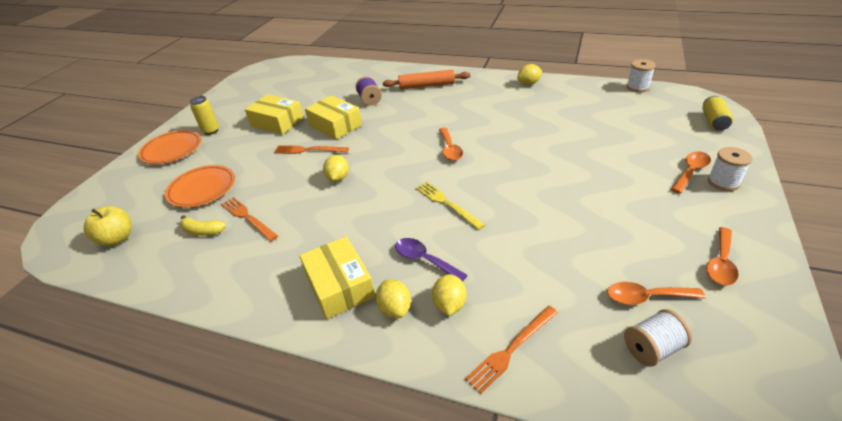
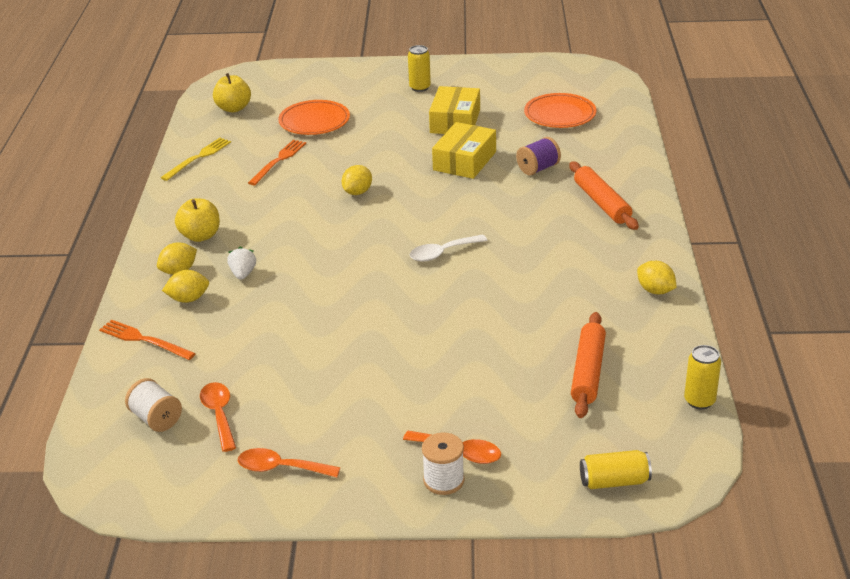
camera: 70 degrees right, 5 degrees down
(172, 150) = (374, 80): orange plate -> orange plate (560, 115)
(203, 231) = (253, 145): yellow banana -> none
(308, 150) = (404, 159): orange fork -> none
(338, 178) = (357, 192): yellow lemon -> yellow lemon turned 45 degrees counterclockwise
(339, 285) = (200, 236): yellow box -> yellow apple
(424, 260) = (243, 274): purple spoon -> white strawberry
(447, 204) = (333, 271): yellow fork -> yellow fork (198, 158)
(450, 149) = (442, 253): orange spoon -> white spoon
(606, 115) = (588, 372): none -> orange rolling pin
(637, 87) = (699, 401): white spool -> yellow can

